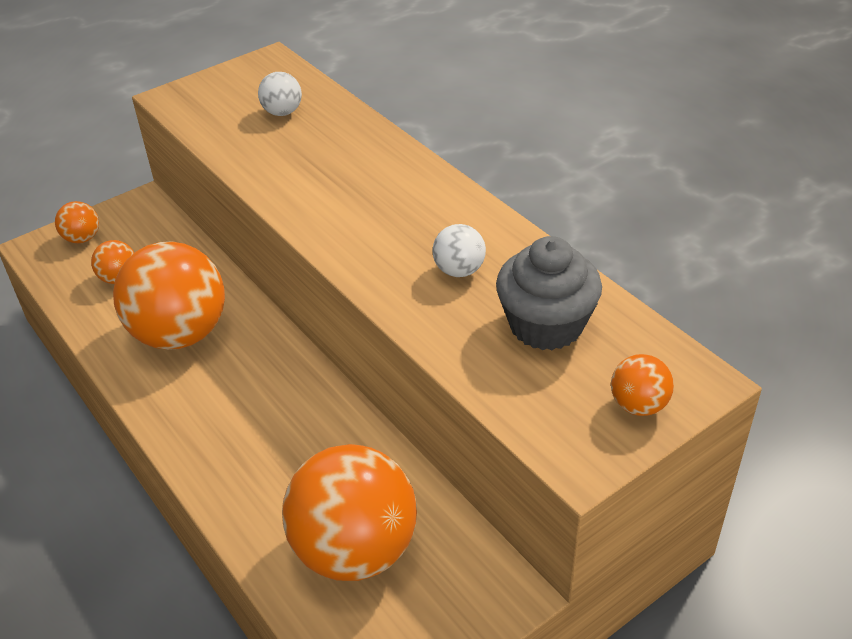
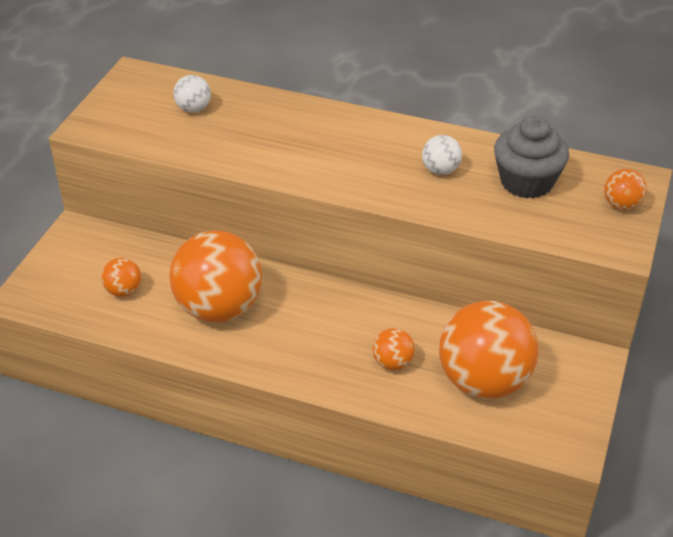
camera: 35 degrees left, 0 degrees up
(82, 238) = (56, 275): orange ball -> orange ball (392, 363)

